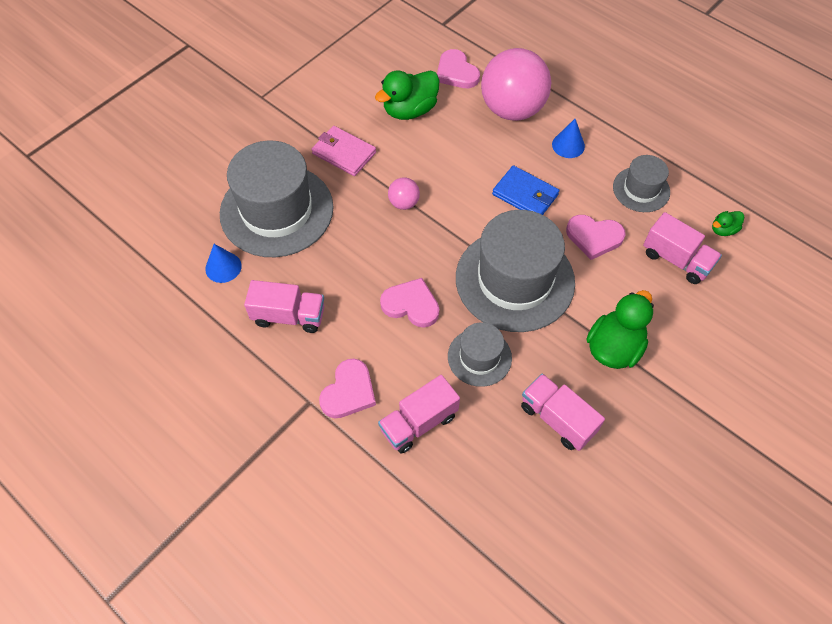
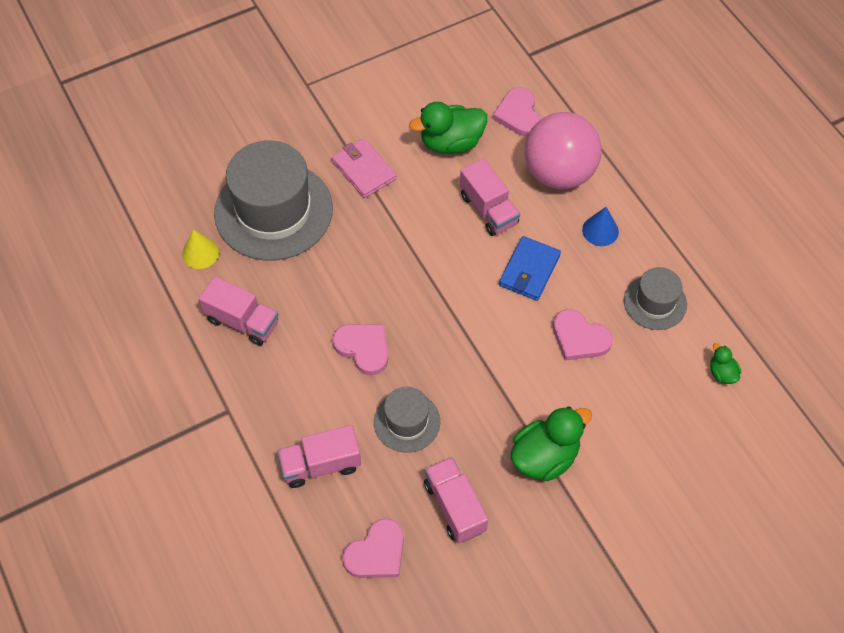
camera: 20 degrees right, 0 degrees up
(223, 267) = (200, 253): blue cone -> yellow cone
(349, 392) = (268, 413): pink heart -> pink heart (376, 553)
(404, 203) = (401, 241): pink ball -> none
(514, 280) = (477, 356): grey hat -> none
(525, 195) = (529, 270): blue wallet -> blue wallet turned 60 degrees clockwise
(676, 260) = (655, 389): pink truck -> pink truck (488, 209)
(723, 230) = (722, 373): green duck -> green duck turned 75 degrees clockwise

